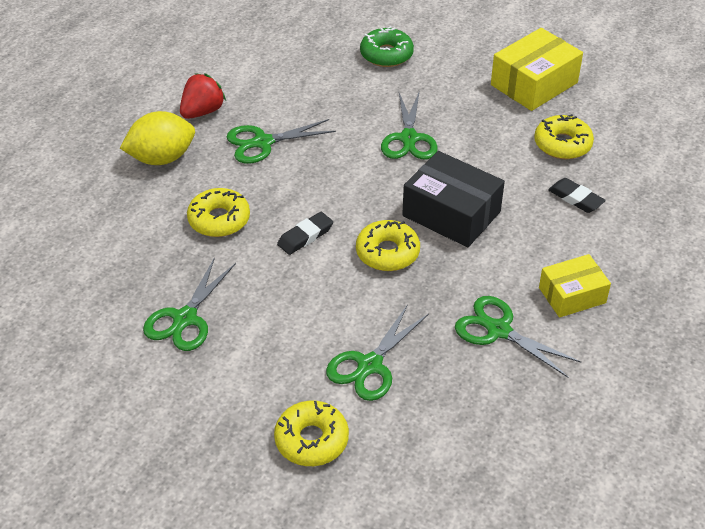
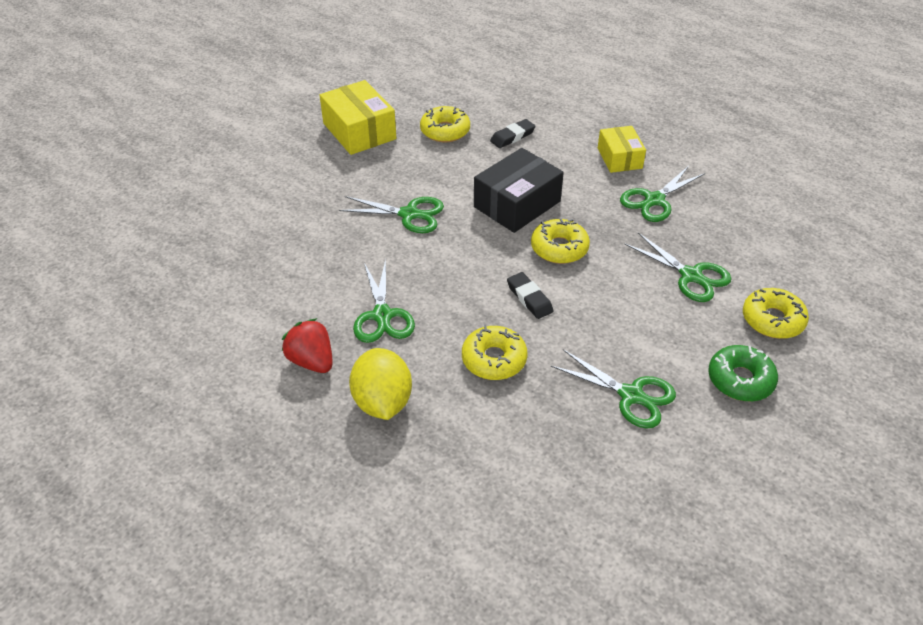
camera: 80 degrees left, 0 degrees up
(386, 54) = (274, 211): green donut -> green donut (740, 380)

